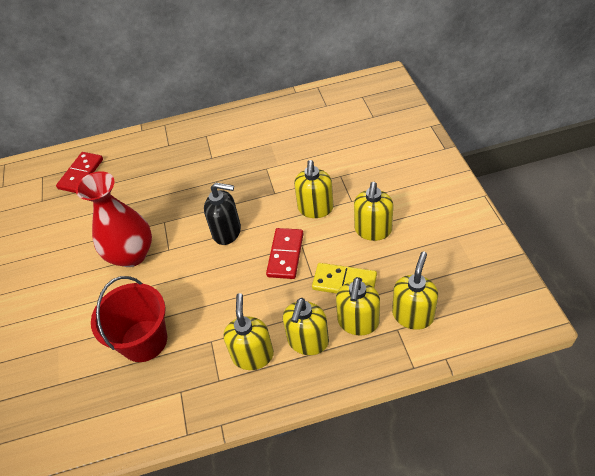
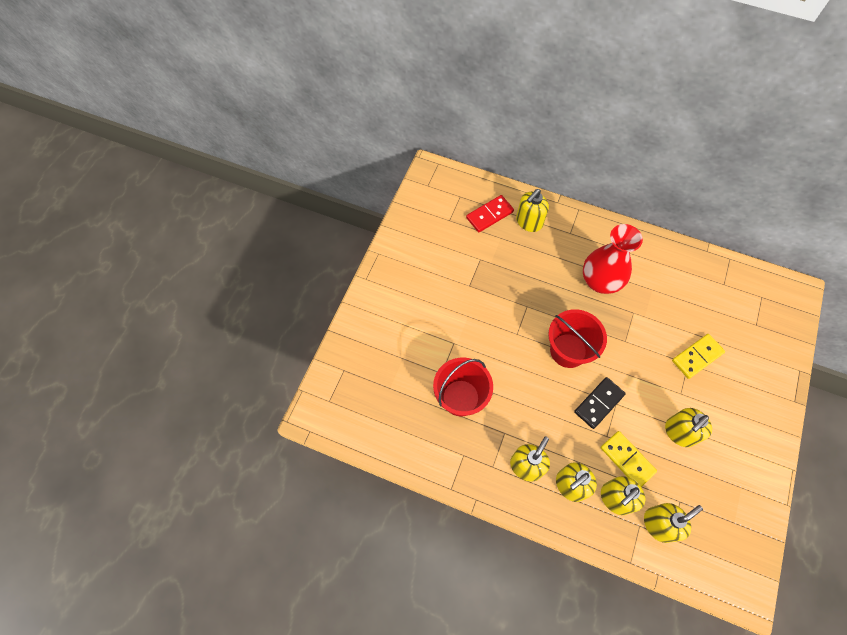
camera: 30 degrees right, 15 degrees up
(132, 254) = (489, 319): red vase -> red vase (600, 281)
(227, 232) = (568, 350): black soap dispenser -> red bucket
(285, 255) = (599, 403): red domino -> black domino
(315, 209) = (648, 380): yellow soap dispenser -> yellow soap dispenser (529, 222)
(343, 166) = (697, 357): none -> yellow domino

